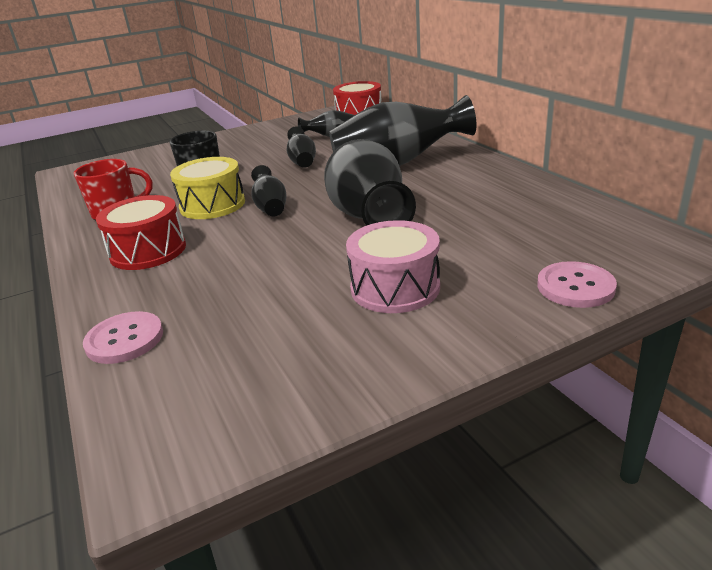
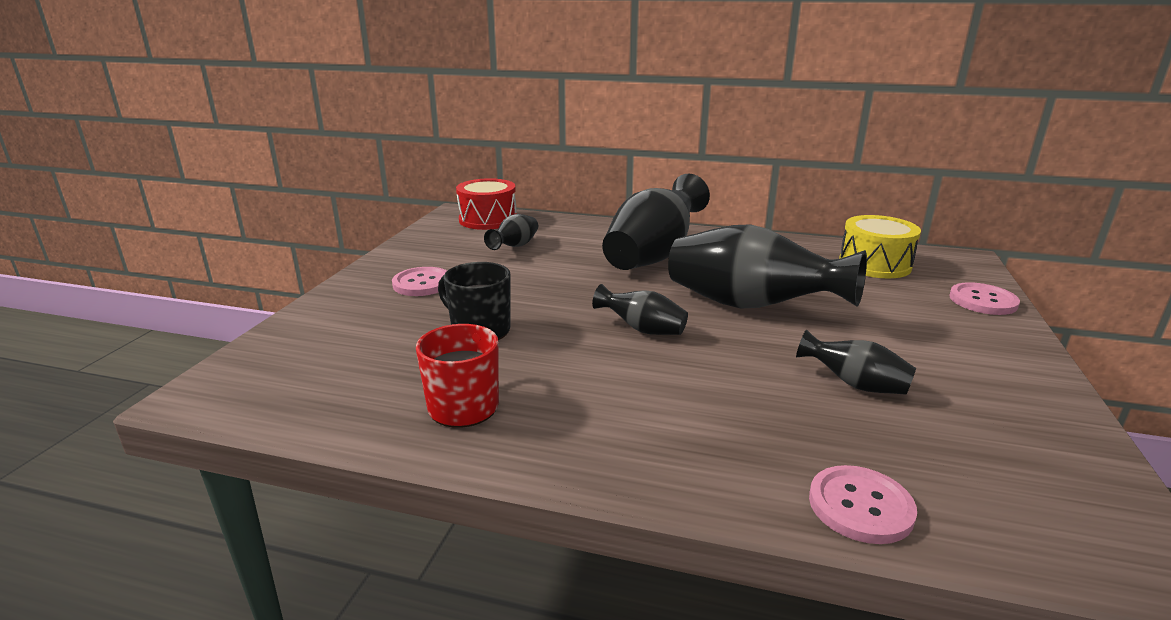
camera: 50 degrees left, 5 degrees down
(148, 251) = (635, 423): red drum -> none
(212, 205) = (571, 350): yellow drum -> yellow drum (874, 264)
(238, 146) = (422, 283): none -> pink button
(302, 161) = (551, 278): black vase -> black vase (854, 384)
(395, 288) = (910, 348): pink drum -> none

